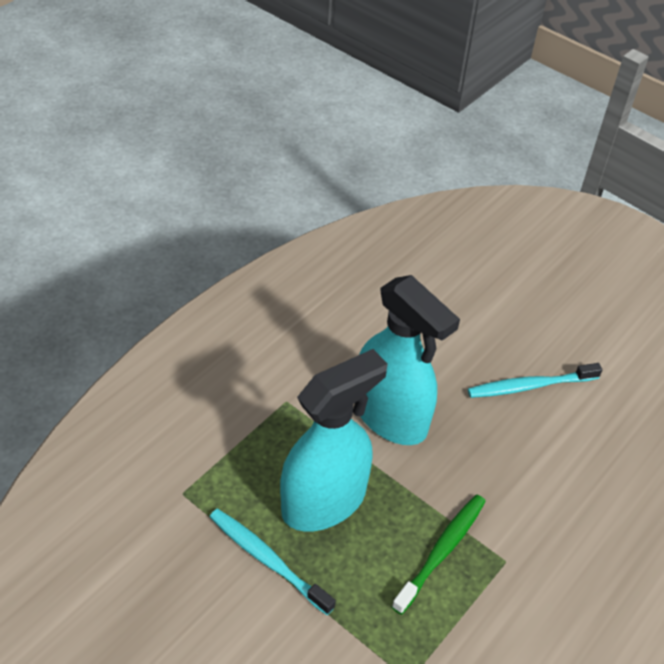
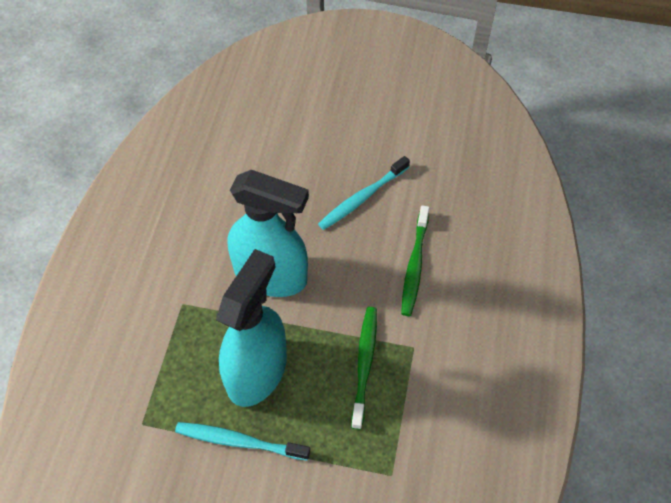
camera: 25 degrees left, 10 degrees up
(552, 478) = (414, 265): none -> green toothbrush

